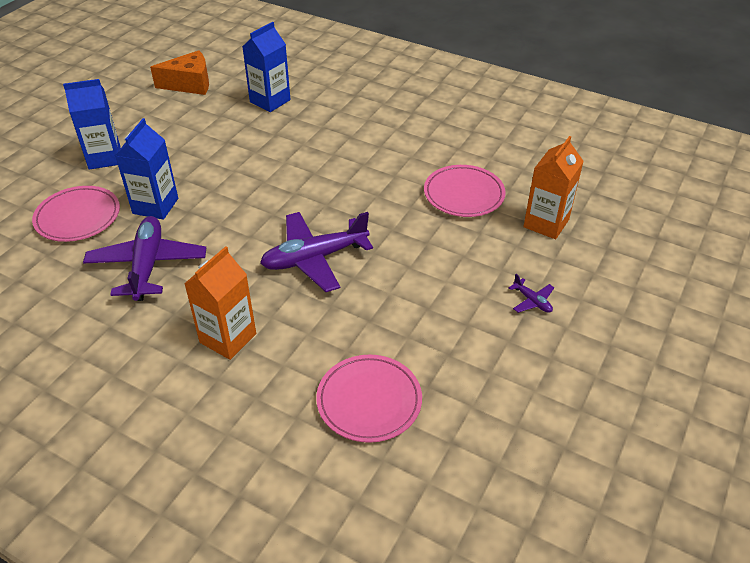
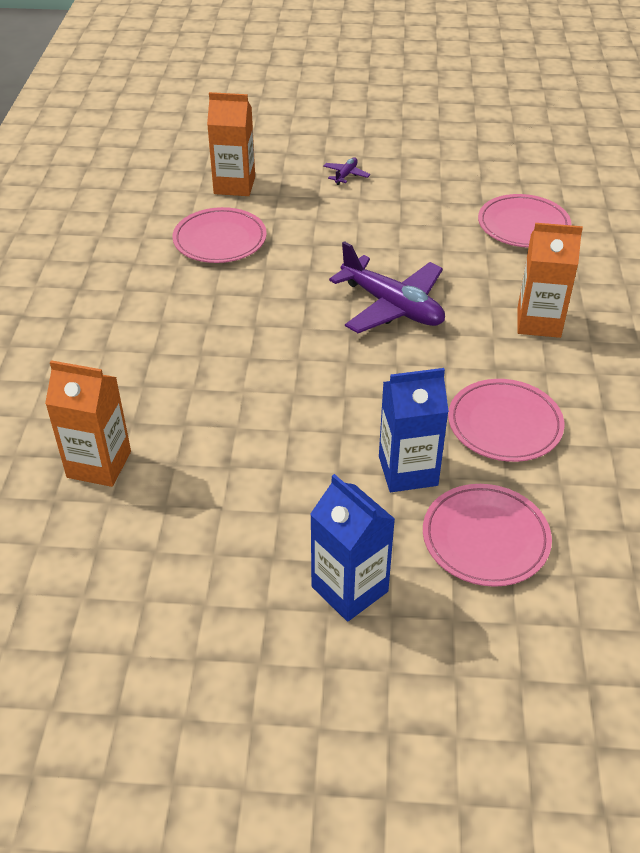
camera: 115 degrees left, 0 degrees up
(147, 265) = (504, 424): purple plane -> pink plate
(189, 84) = (87, 593): orange cheese -> none
(270, 101) = (99, 464): blue carton -> orange carton

